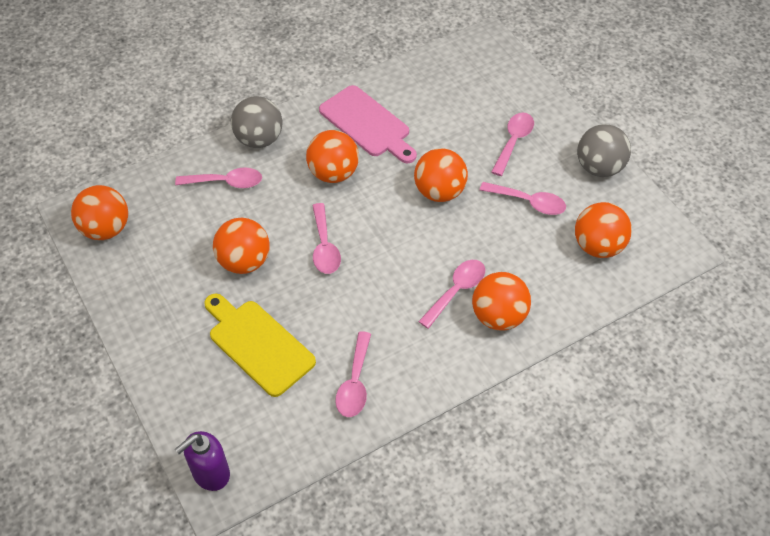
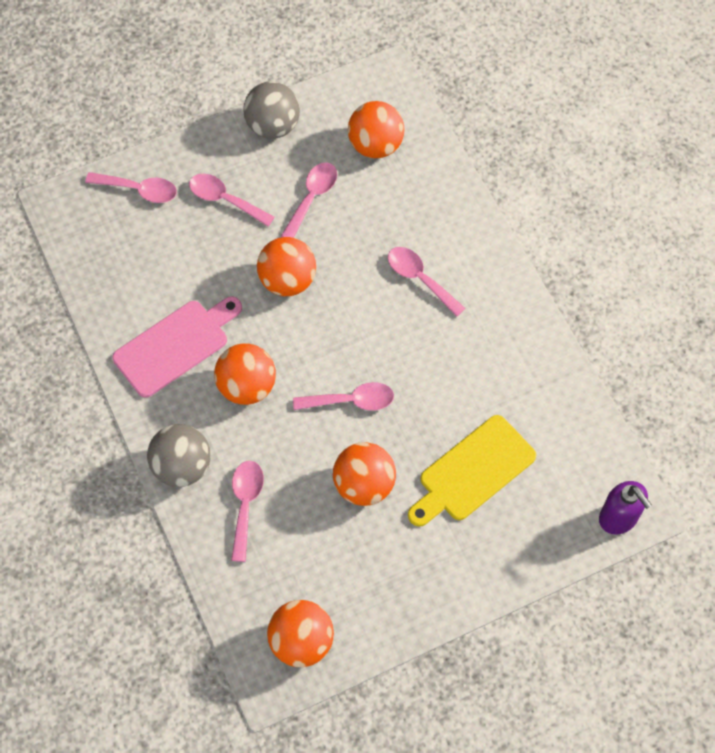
camera: 85 degrees left, 10 degrees up
(355, 382) = (522, 381): pink spoon -> pink spoon (138, 190)
(498, 316) = (453, 245): orange ball -> none

